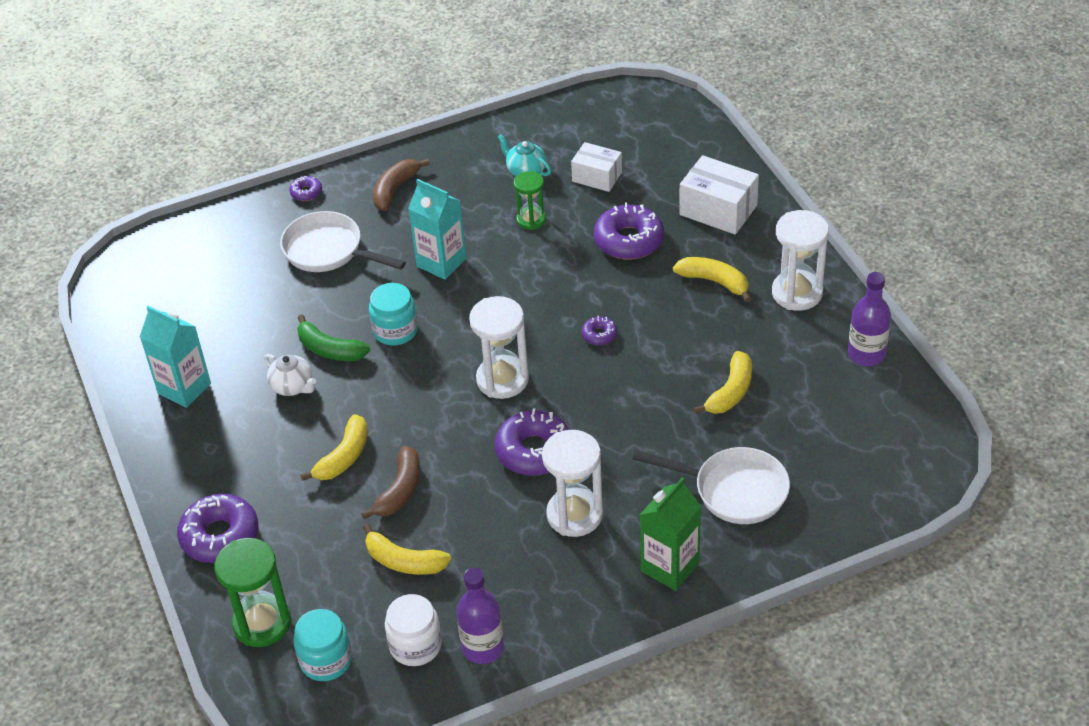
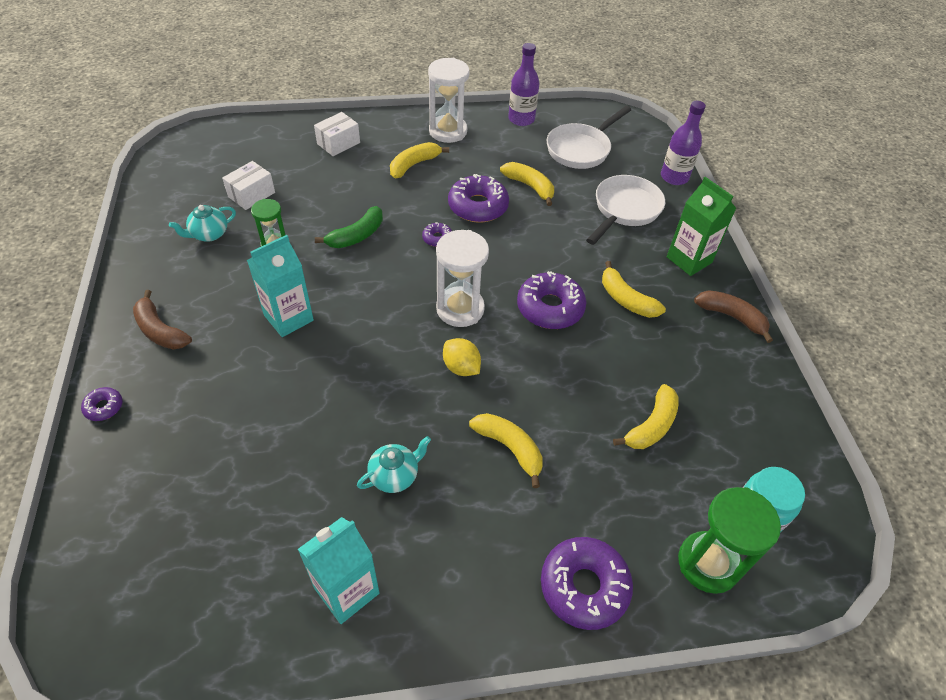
camera: 80 degrees left, 5 degrees up
(293, 386) = (395, 475): white teapot -> turquoise teapot
(328, 251) = (211, 404): white pan -> white pan (581, 149)
(330, 349) = (357, 432): green banana -> green banana (357, 236)
(395, 330) = (360, 372): turquoise jar -> none
(400, 490) = (566, 411): brown banana -> brown banana (732, 317)
(415, 645) = (748, 437): white jar -> none
(426, 400) = (461, 367): none -> yellow lemon
(483, 647) = (754, 389): purple bottle -> purple bottle (674, 177)
(574, 515) = (626, 299): white hourglass -> yellow banana
(629, 240) = (340, 196): purple donut -> purple donut (478, 206)
(718, 210) = (338, 143): white box -> white box, size x0.66

